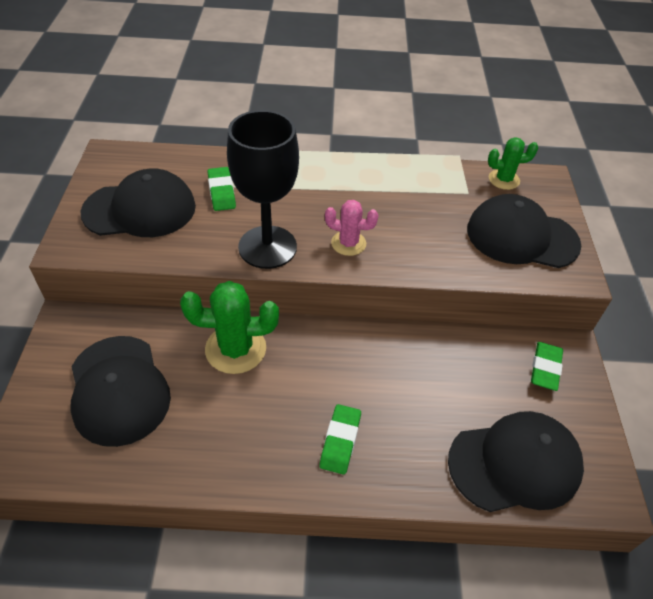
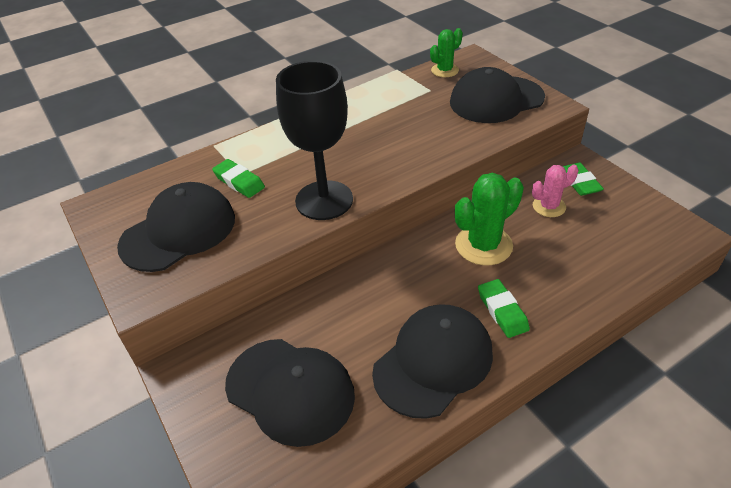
camera: 30 degrees left, 5 degrees down
(235, 349) = (356, 299): green cactus -> green cactus (483, 245)
(348, 243) = (383, 165): pink cactus -> pink cactus (549, 206)
(515, 464) = (623, 250): black cap -> black cap (433, 362)

